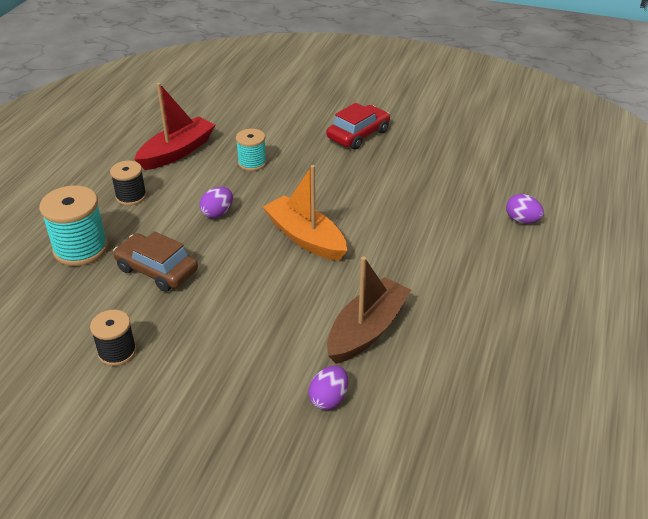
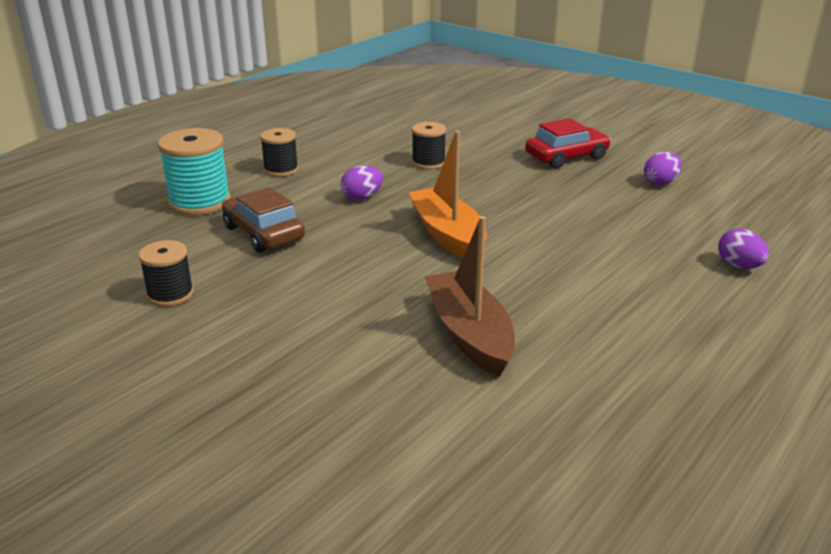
camera: 20 degrees right, 10 degrees down
(177, 152) = (354, 142): red boat -> none
(252, 163) = (428, 163): turquoise spool -> black spool
(329, 399) = (378, 392): purple egg -> purple egg (660, 183)
(367, 330) = (469, 334): brown boat -> brown boat turned 75 degrees counterclockwise

